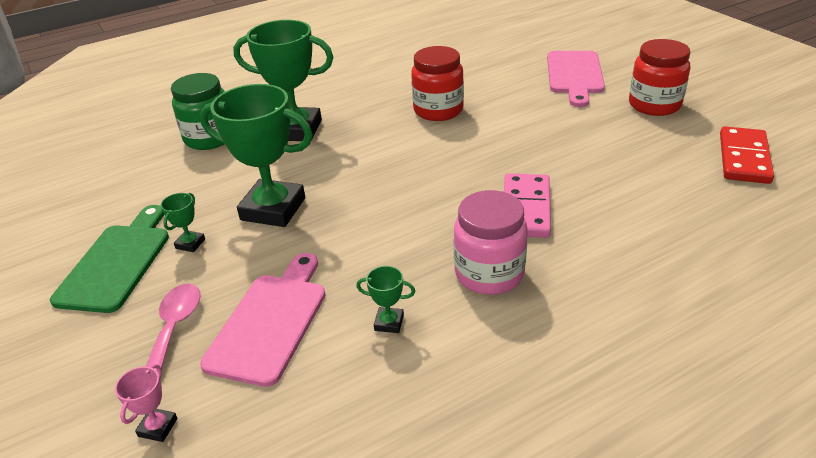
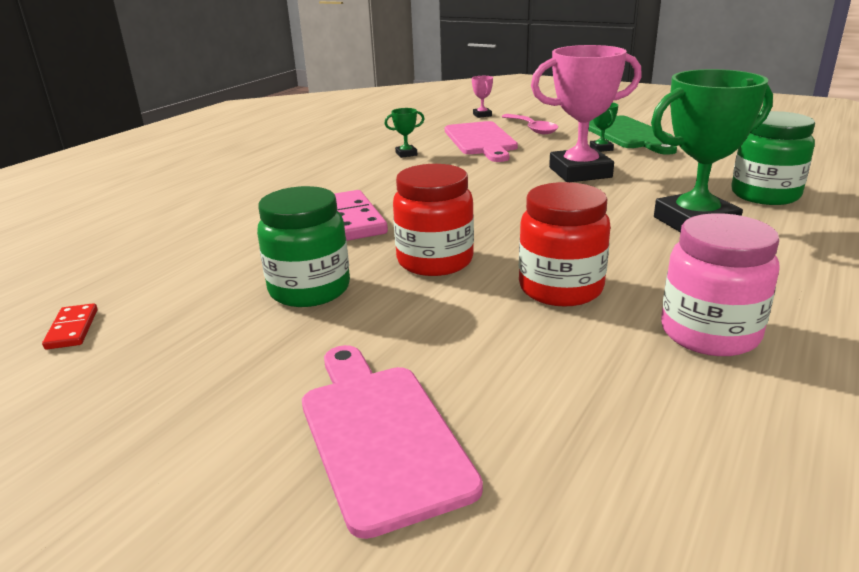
camera: 150 degrees right, 10 degrees down
(273, 209) = (580, 172): green trophy -> pink trophy
(489, 274) = (356, 182): pink jar -> pink jar (709, 333)
(584, 147) = (309, 290): none -> green jar
(654, 105) = (196, 394): red jar -> red jar (435, 261)
(744, 158) = (72, 329): red domino -> red domino, size x0.53

